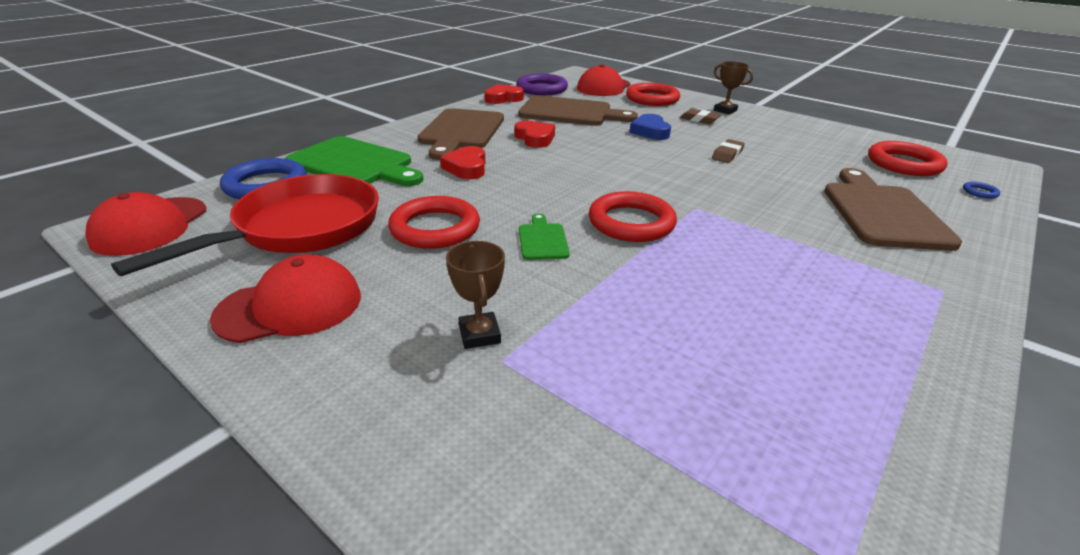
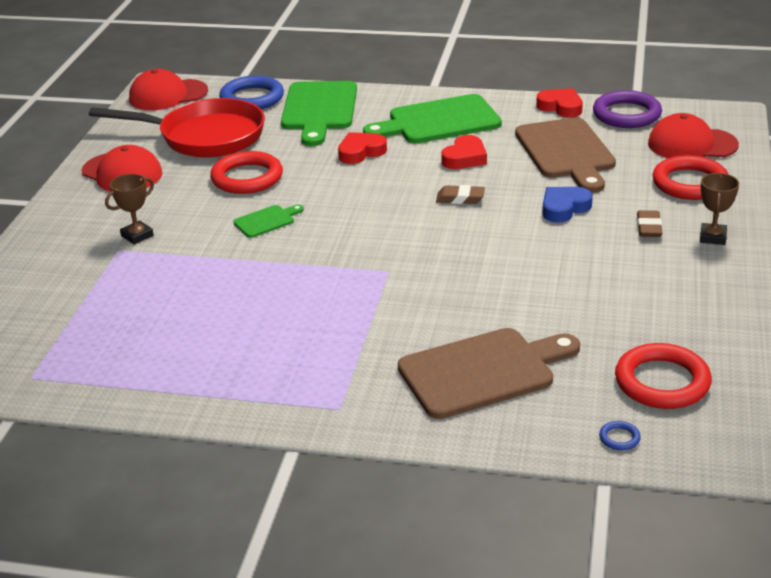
camera: 65 degrees right, 0 degrees up
(461, 131) = (438, 121): brown cutting board -> green cutting board
(631, 222) = (329, 248): red ring -> none
(727, 155) = (547, 264): brown eraser -> brown eraser (460, 198)

